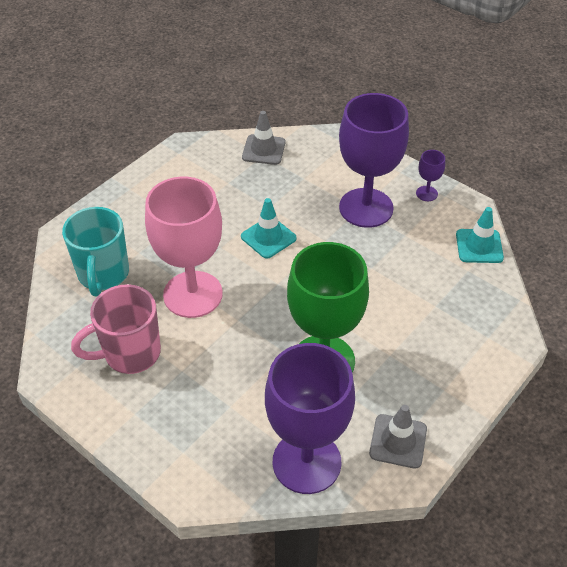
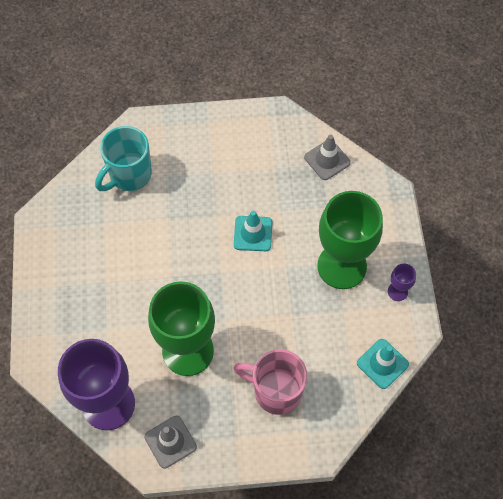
camera: 45 degrees right, 15 degrees up
(130, 353) = (90, 245): pink mug -> pink mug (276, 391)
(193, 294) = (164, 235): pink goblet -> none
(366, 208) = (342, 266): purple goblet -> green goblet

